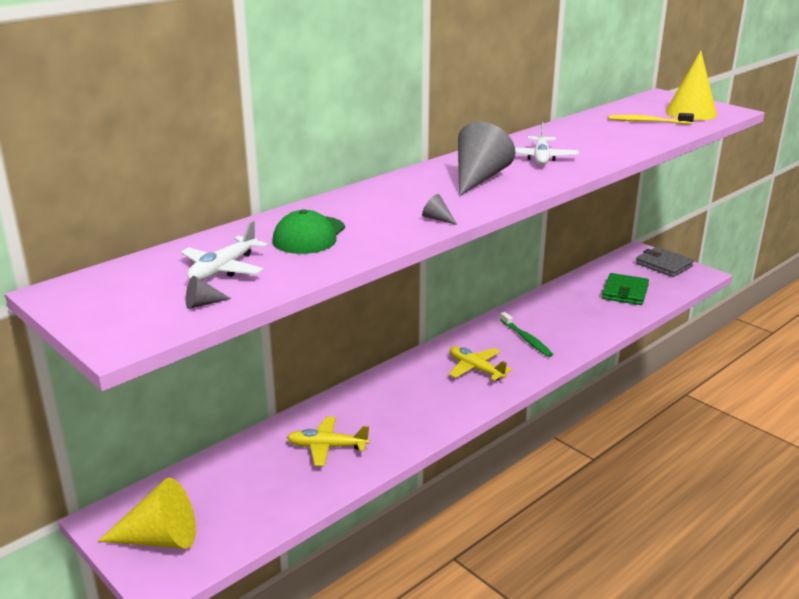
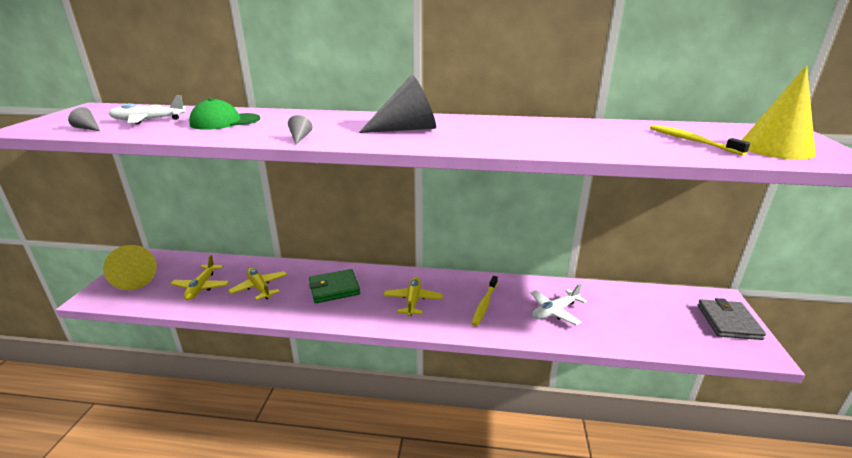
camera: 50 degrees right, 0 degrees up
(266, 487) = (202, 287): none -> yellow plane
(526, 339) = (484, 304): green toothbrush -> yellow toothbrush
(541, 158) = (495, 133): white plane -> white plane (554, 311)
(625, 292) = (638, 320): green wallet -> green wallet (334, 288)

